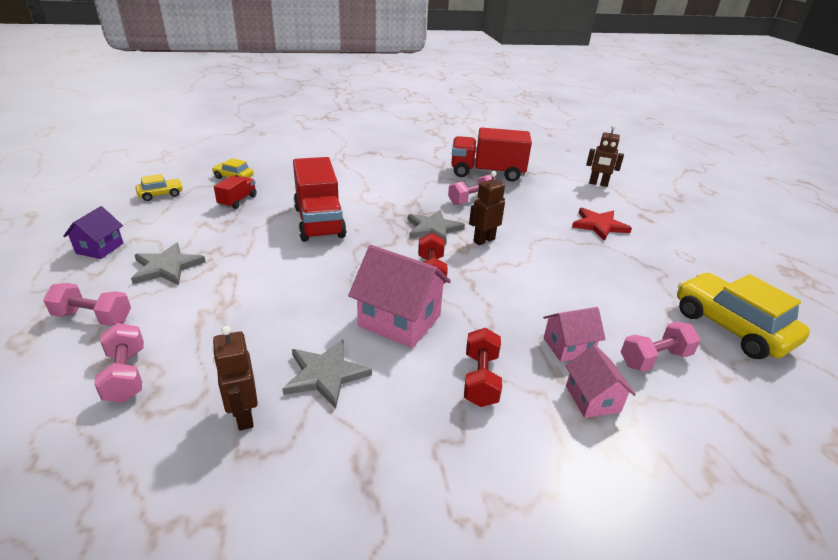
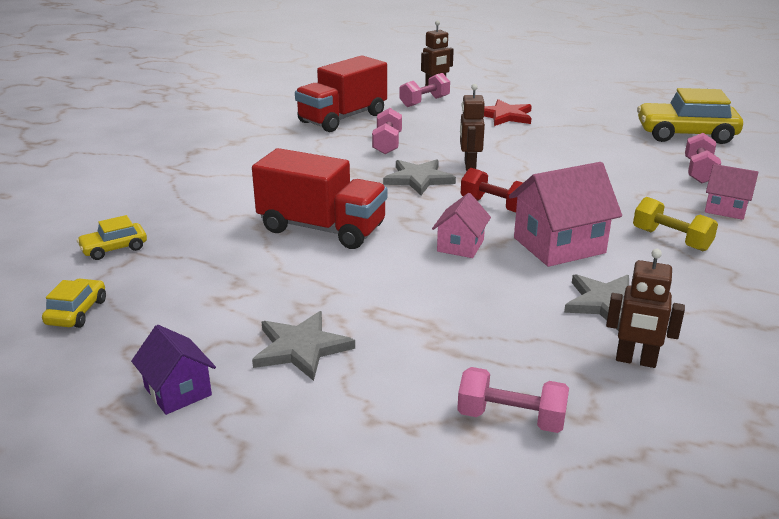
camera: 50 degrees left, 5 degrees down
(93, 317) = (363, 424): pink dumbbell -> pink dumbbell (424, 102)
(238, 201) = (190, 262): red truck -> none
(480, 379) = (671, 239): red dumbbell -> yellow dumbbell
(568, 346) = (659, 193): pink house -> pink house (460, 245)

